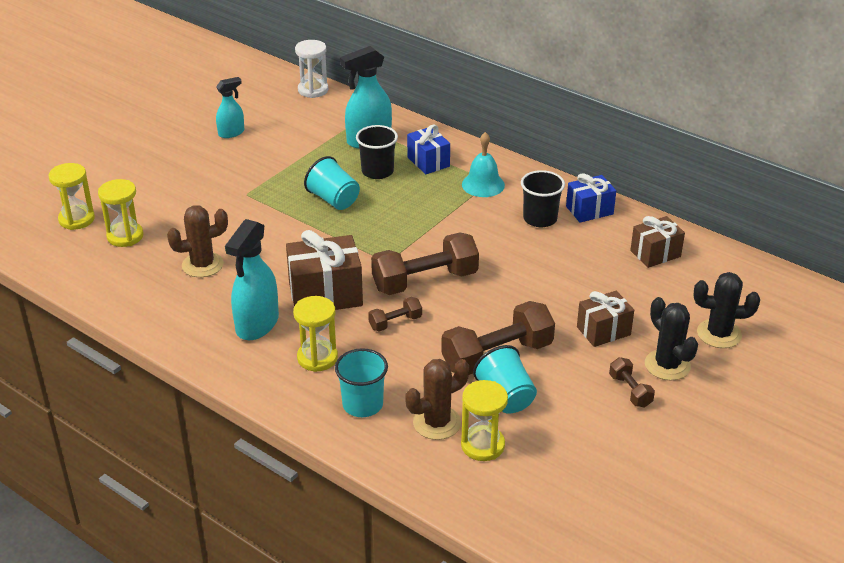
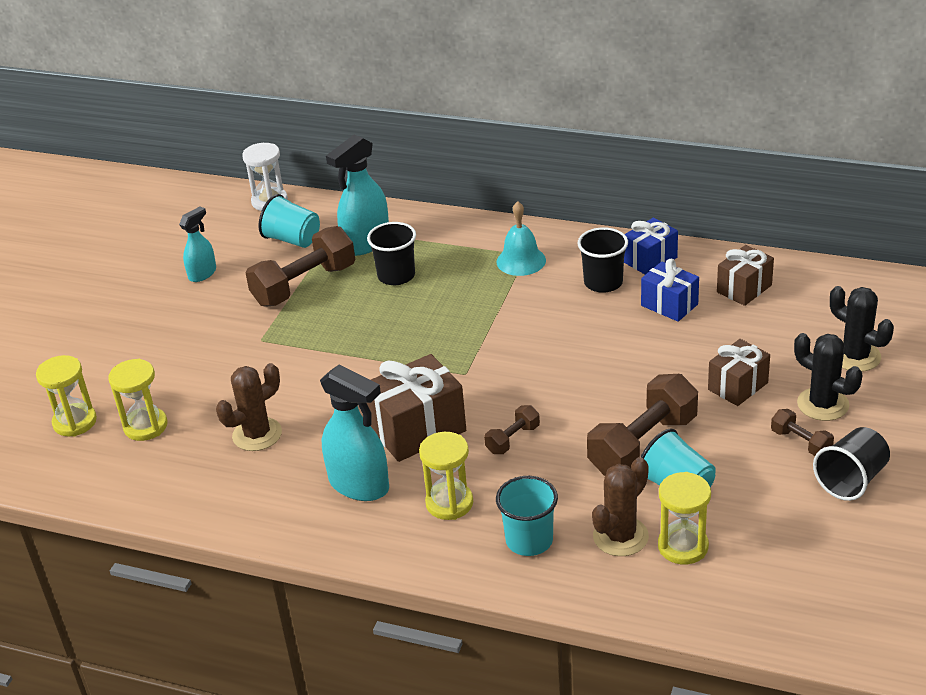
camera: 15 degrees left, 0 degrees up
(257, 324) = (359, 485): turquoise spray bottle -> turquoise spray bottle turned 60 degrees counterclockwise
(334, 200) = (365, 320): turquoise cup -> turquoise cup (293, 240)
(425, 281) = (519, 384): brown dumbbell -> brown dumbbell (304, 285)
(428, 162) = (447, 251): blue gift -> blue gift (669, 305)
(655, 433) = (851, 480): none -> black cup
(719, 334) = (855, 356): black cactus -> black cactus turned 60 degrees clockwise

